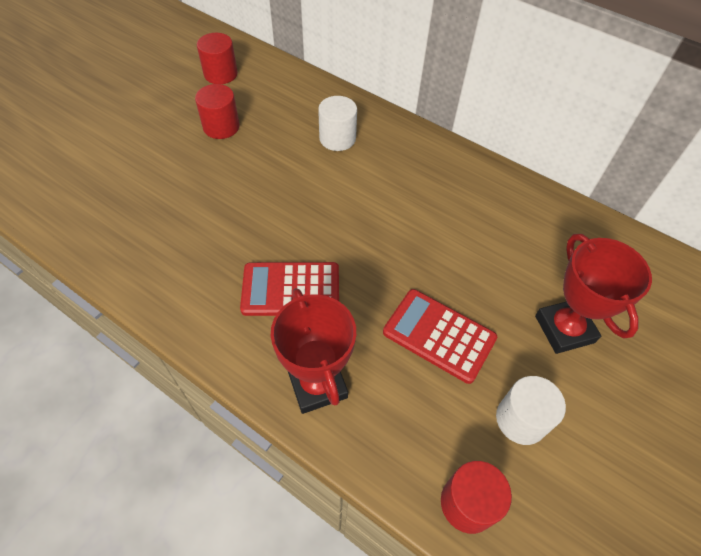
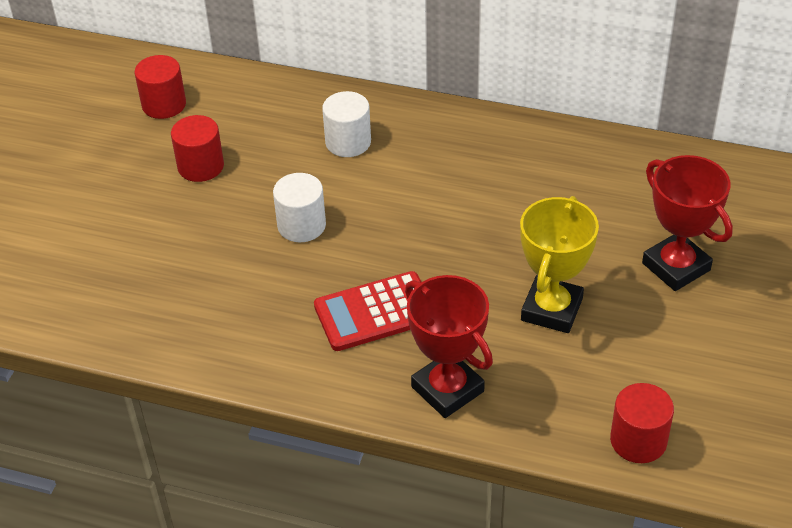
camera: 15 degrees left, 10 degrees down
(439, 335) = (552, 309): red calculator -> yellow trophy
(521, 419) = (662, 358): white cylinder -> white cylinder (301, 225)

